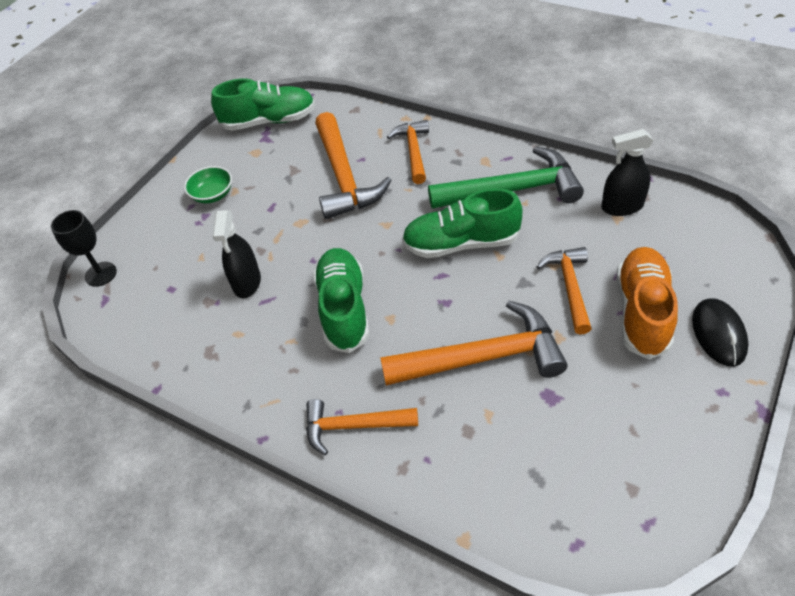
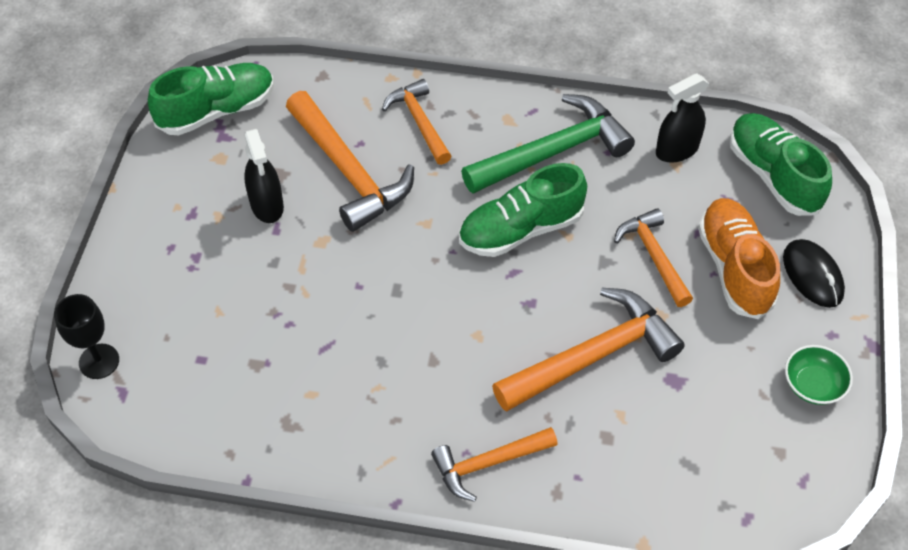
camera: 25 degrees left, 5 degrees up
(213, 195) = (192, 227): green bowl -> green bowl (813, 385)
(247, 282) = (292, 331): black spray bottle -> black spray bottle (267, 205)
(344, 309) = (421, 336): green shoe -> green shoe (773, 175)

